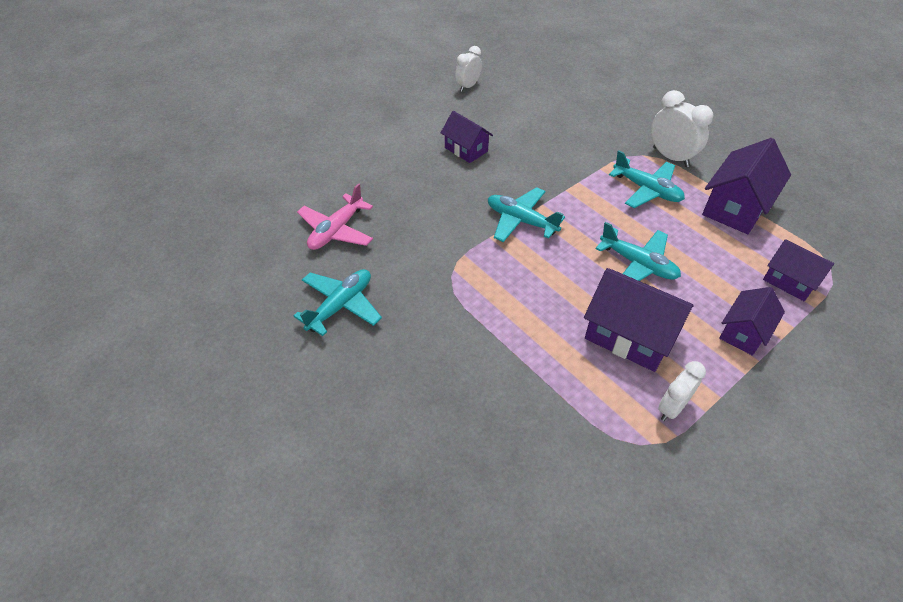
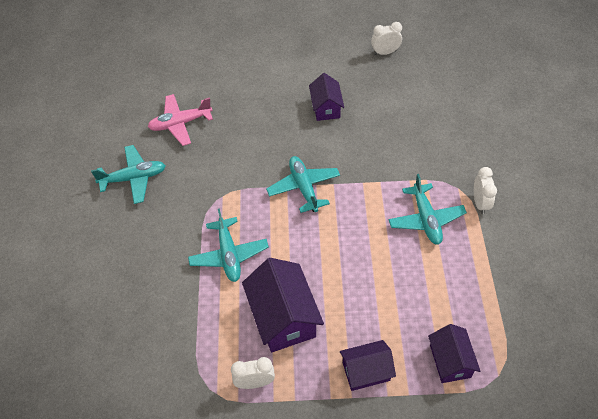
camera: 40 degrees right, 5 degrees up
(638, 264) = (349, 272): turquoise plane -> turquoise plane (229, 255)
(670, 157) = (480, 203): white clock -> white clock, size x0.66
(736, 207) = (482, 277): purple house -> none

